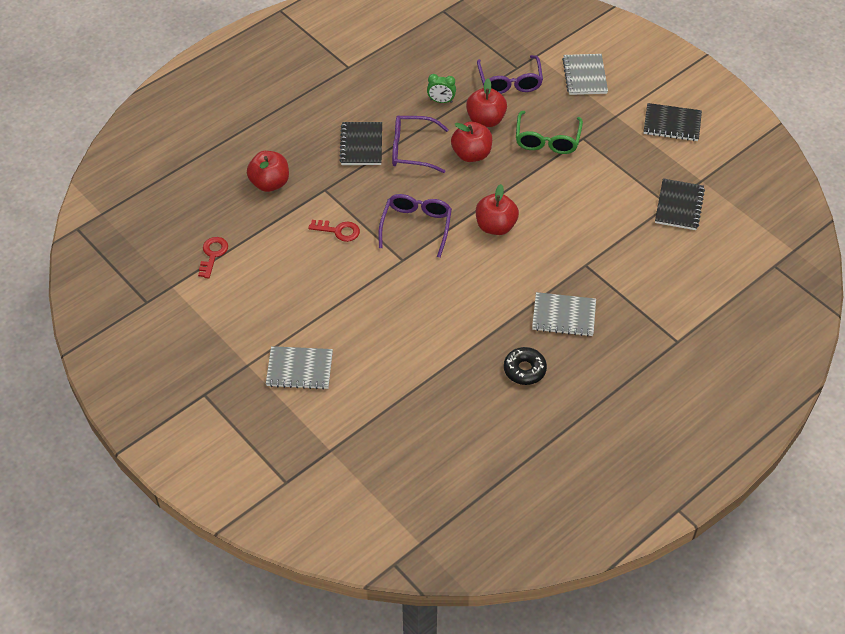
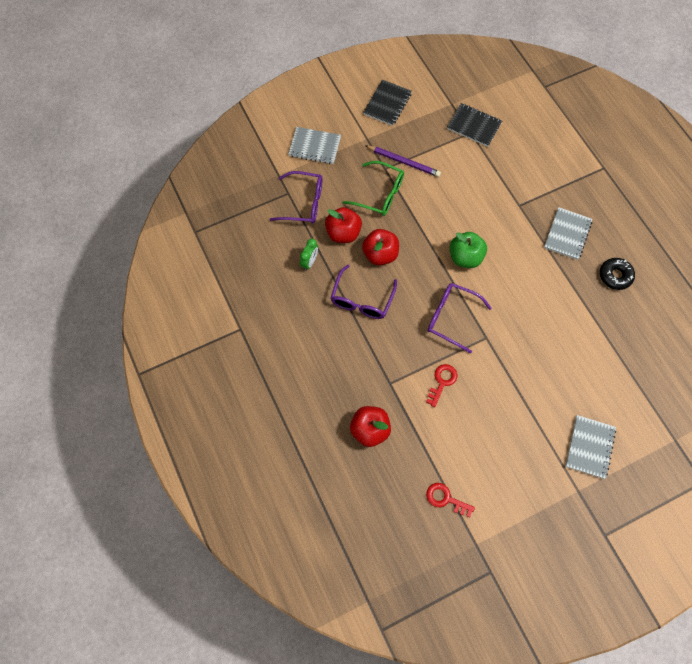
camera: 75 degrees left, 15 degrees up
(361, 145) = (344, 340): black notebook -> none
(495, 226) = (465, 257): red apple -> green apple
(598, 152) = (403, 162): none -> purple pencil

